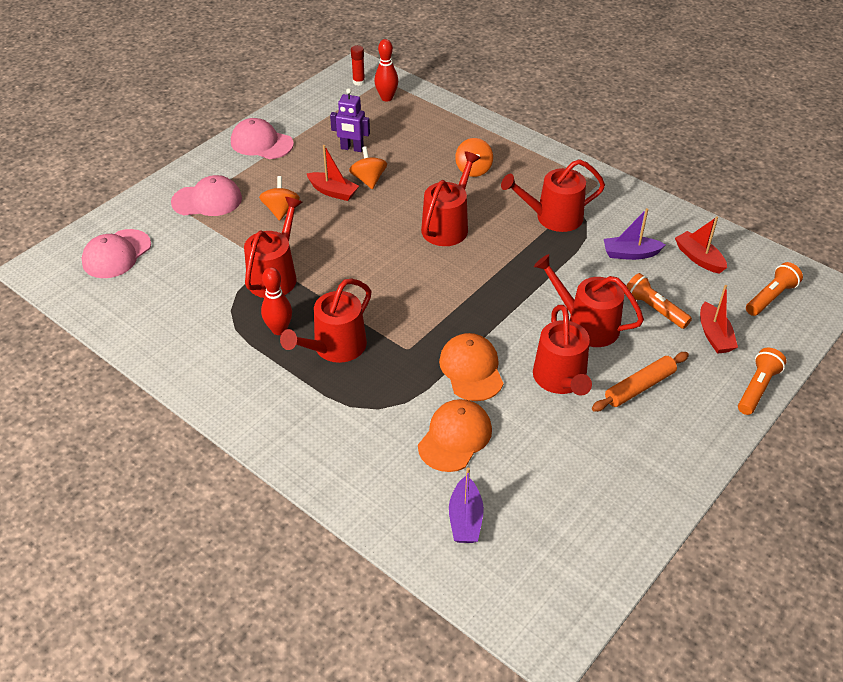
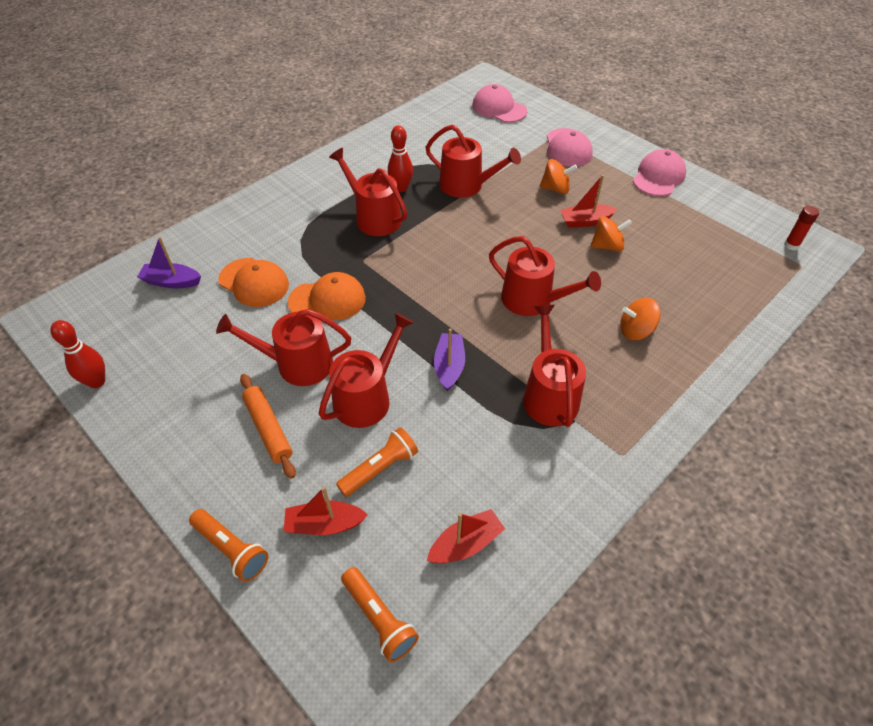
camera: 95 degrees right, 5 degrees up
(333, 192) = (585, 221): red boat -> red boat turned 45 degrees clockwise
(352, 148) = (660, 236): purple robot -> none
(386, 98) = (765, 266): red bowling pin -> red bowling pin (97, 382)
(630, 254) = (479, 464): purple boat -> purple boat (449, 366)

